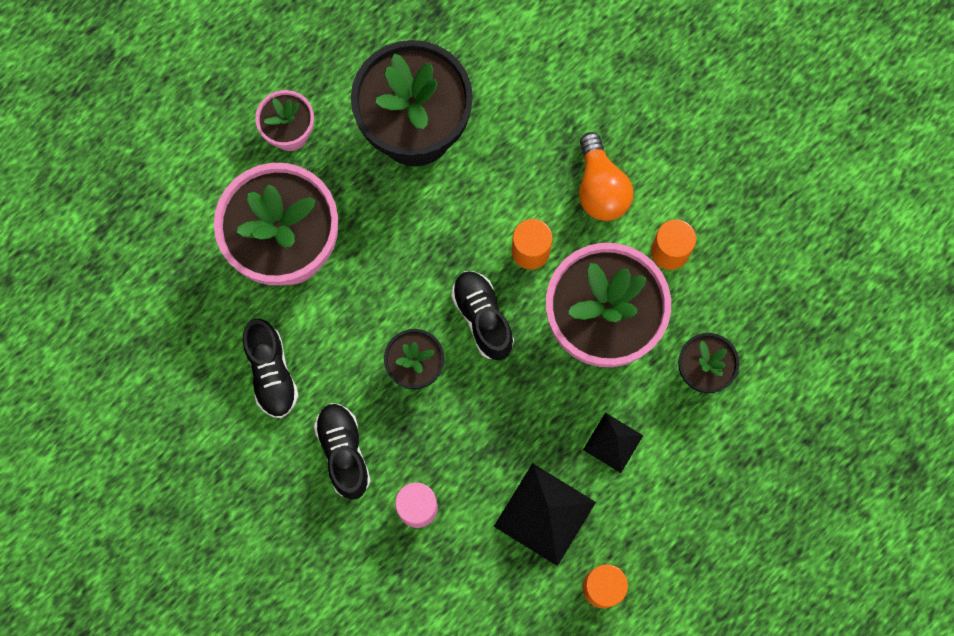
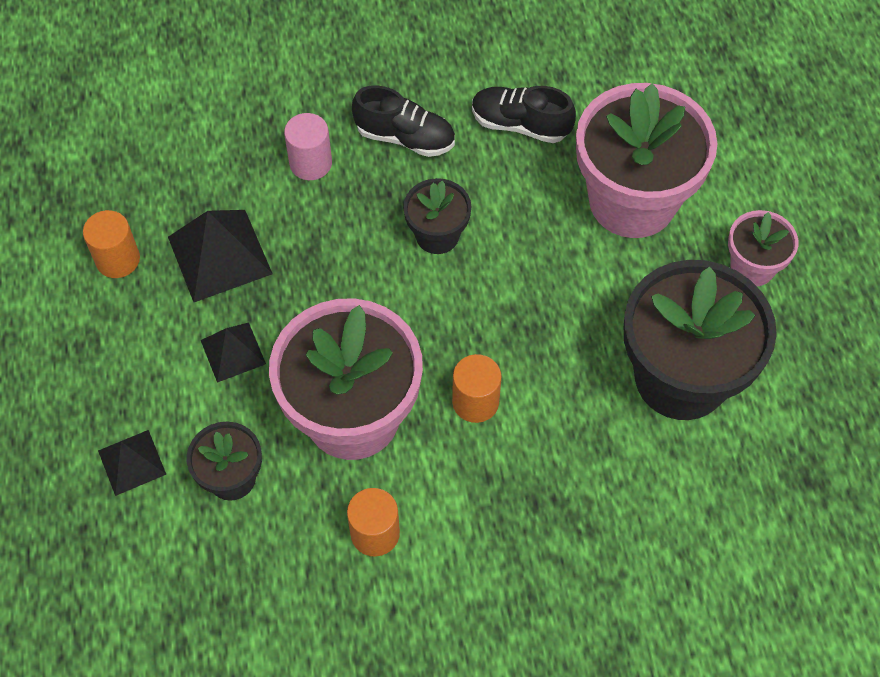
camera: 125 degrees right, 15 degrees down
(482, 318) = (440, 317): black shoe -> none
(600, 188) = (493, 512): orange light bulb -> none
(741, 446) = (132, 462): none -> black pyramid

